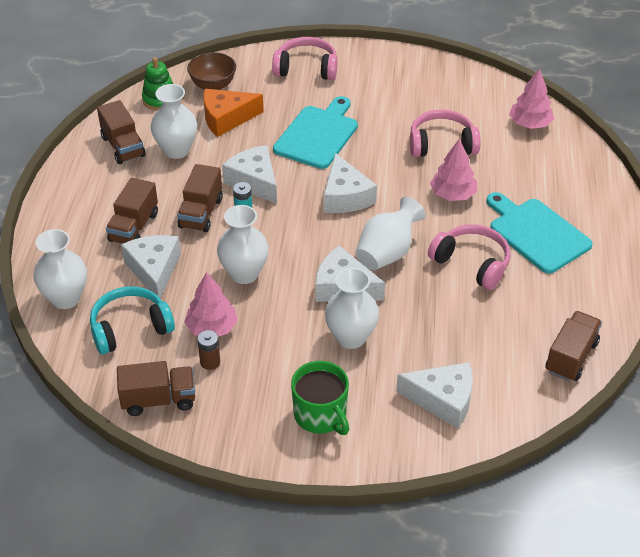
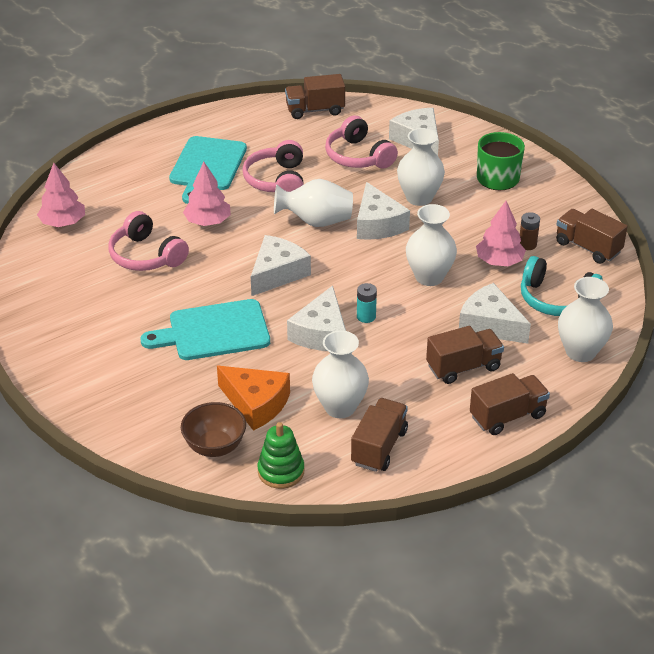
camera: 130 degrees left, 5 degrees down
(154, 270) = (490, 325): white cheese -> white cheese turned 90 degrees clockwise
(201, 213) = (397, 339): brown truck -> brown truck (507, 416)
(306, 68) = (114, 397): pink headphones -> pink headphones (358, 156)

